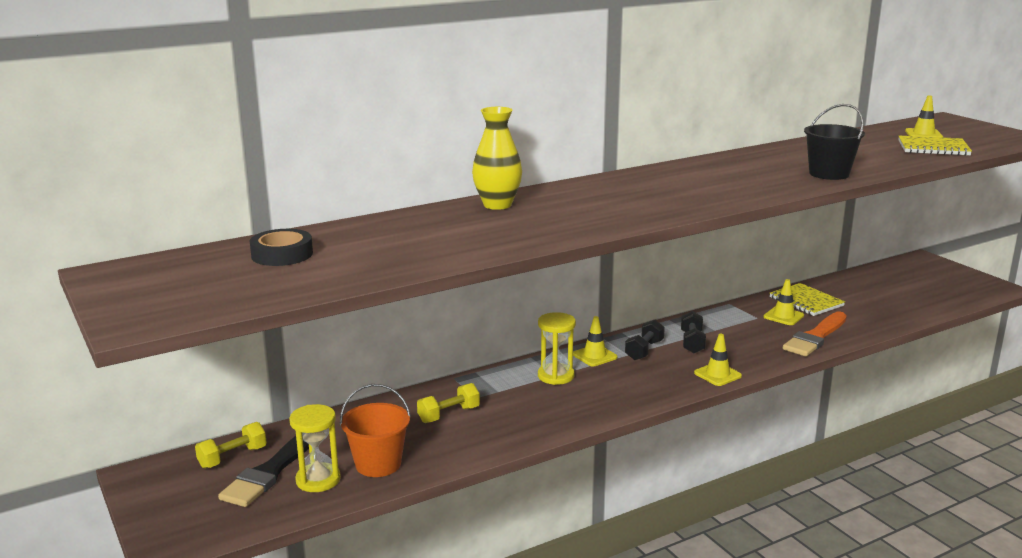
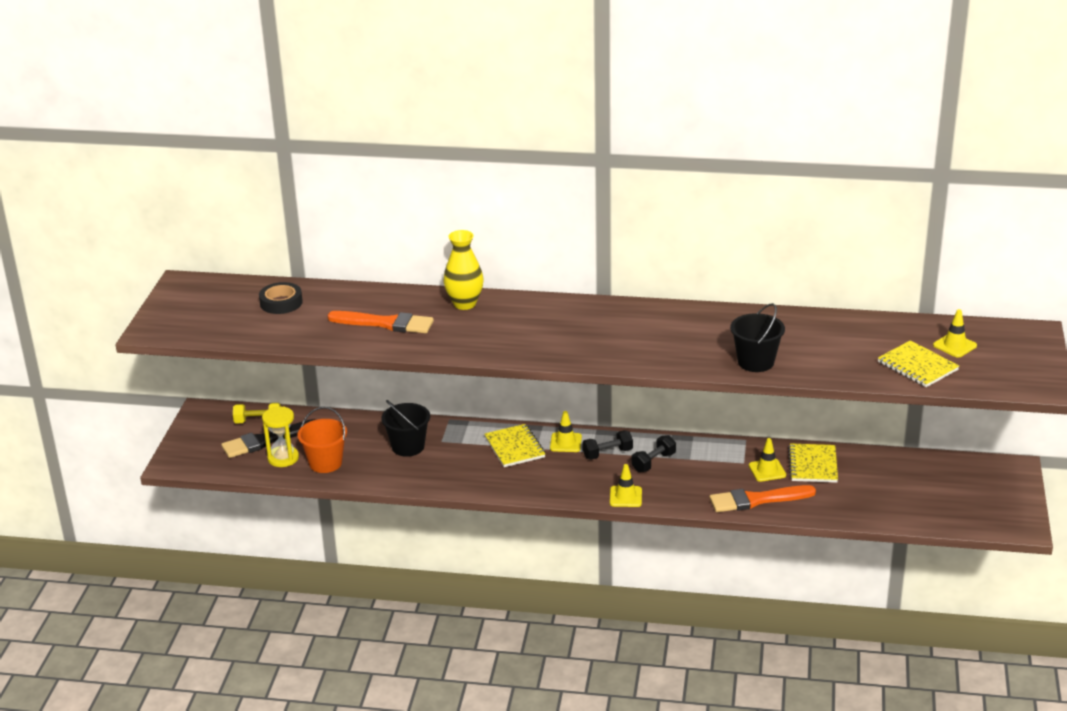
camera: 40 degrees right, 10 degrees up
(444, 237) = (385, 323): none -> orange brush
(449, 415) = (408, 447): yellow dumbbell -> black bucket
(556, 376) = (515, 447): yellow hourglass -> yellow notebook

